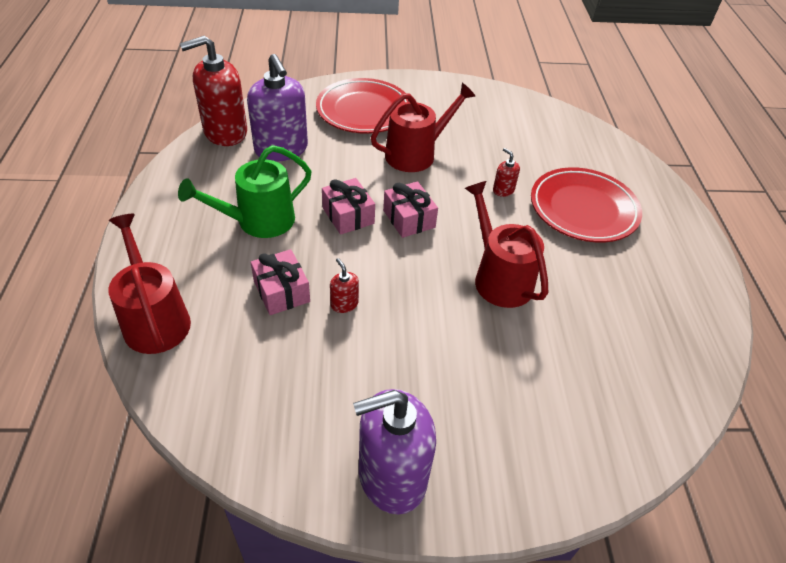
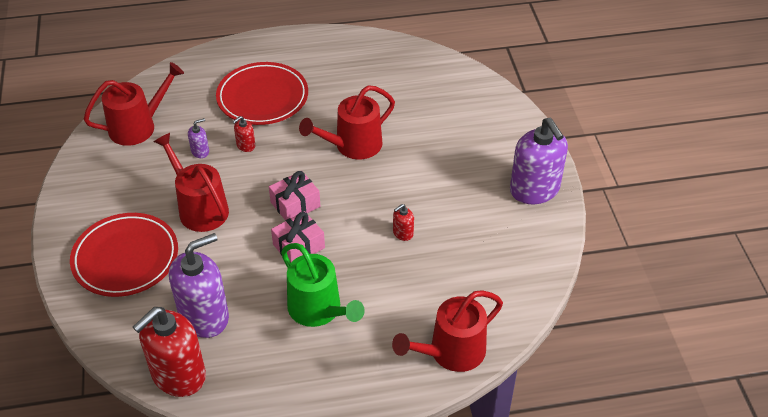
camera: 95 degrees left, 0 degrees up
(225, 132) = (178, 375): red soap dispenser -> red soap dispenser turned 75 degrees clockwise
(281, 291) = (400, 275): pink gift -> none
(496, 159) = (200, 151): none -> purple soap dispenser
(533, 123) = (138, 126): none -> red watering can

